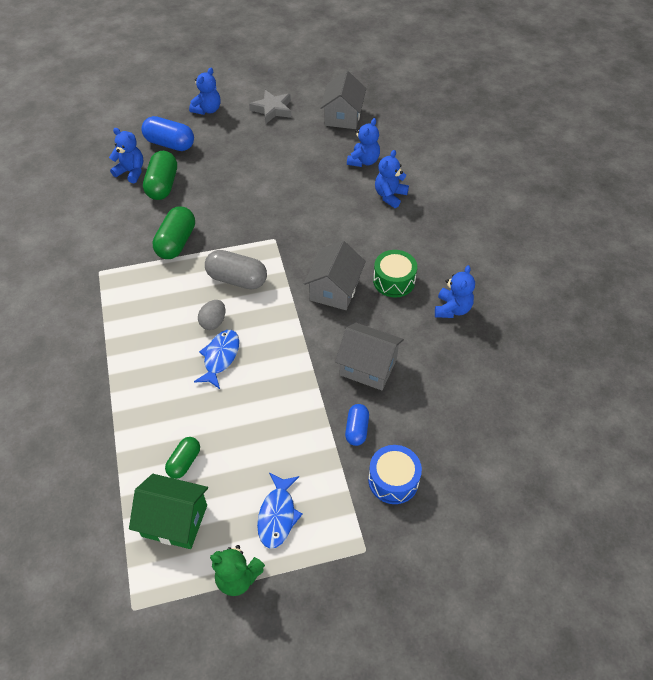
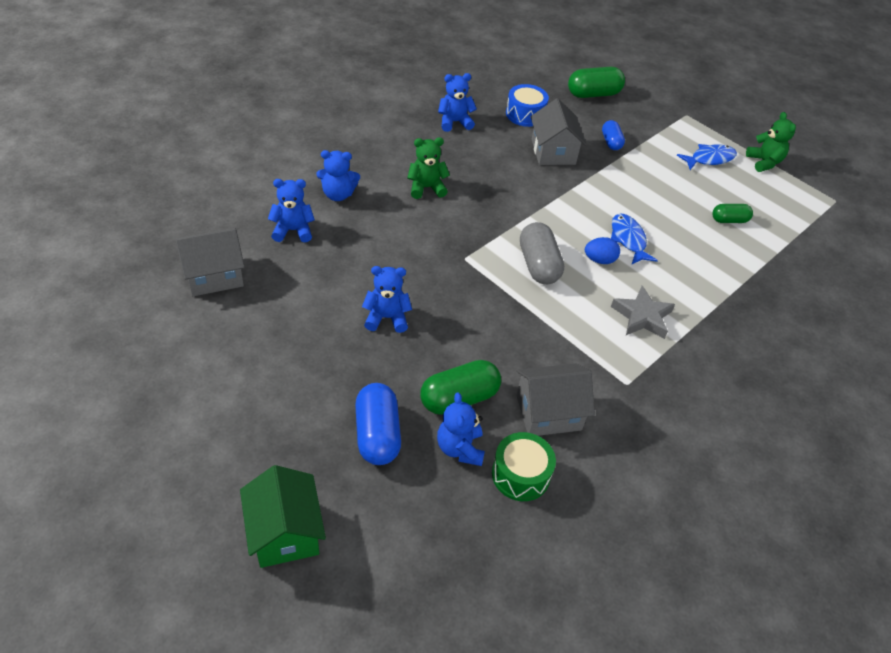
camera: 125 degrees left, 5 degrees down
(174, 520) = (769, 206): green house -> green house (285, 532)
(176, 242) = (533, 336): green capsule -> green capsule (593, 94)
(207, 110) = (276, 428): blue teddy bear -> blue teddy bear (386, 318)
(213, 322) = (599, 260): grey egg -> blue egg
(220, 357) = (628, 239): blue fish -> blue fish turned 90 degrees clockwise
(272, 109) = (236, 352): grey star -> grey star (642, 316)
(334, 290) = (493, 194): grey house -> grey house (548, 412)
(357, 429) = (611, 142): blue capsule -> blue capsule turned 75 degrees counterclockwise
(368, 250) = (426, 188): none -> green teddy bear
(393, 480) = (629, 115): blue drum -> blue drum (525, 114)
(394, 281) = (451, 162): green drum -> green drum (520, 474)

